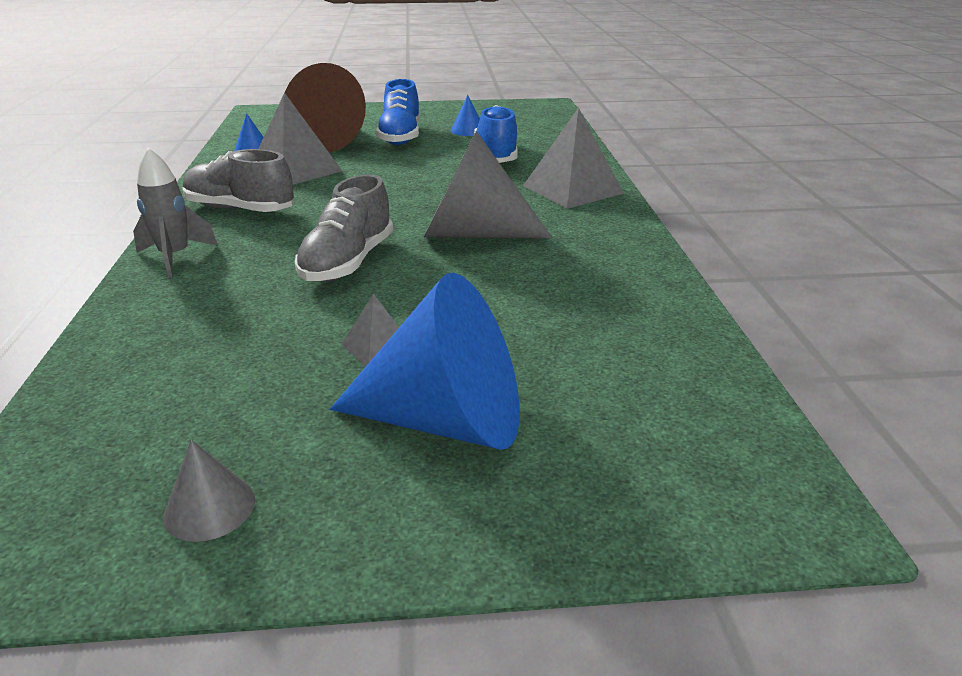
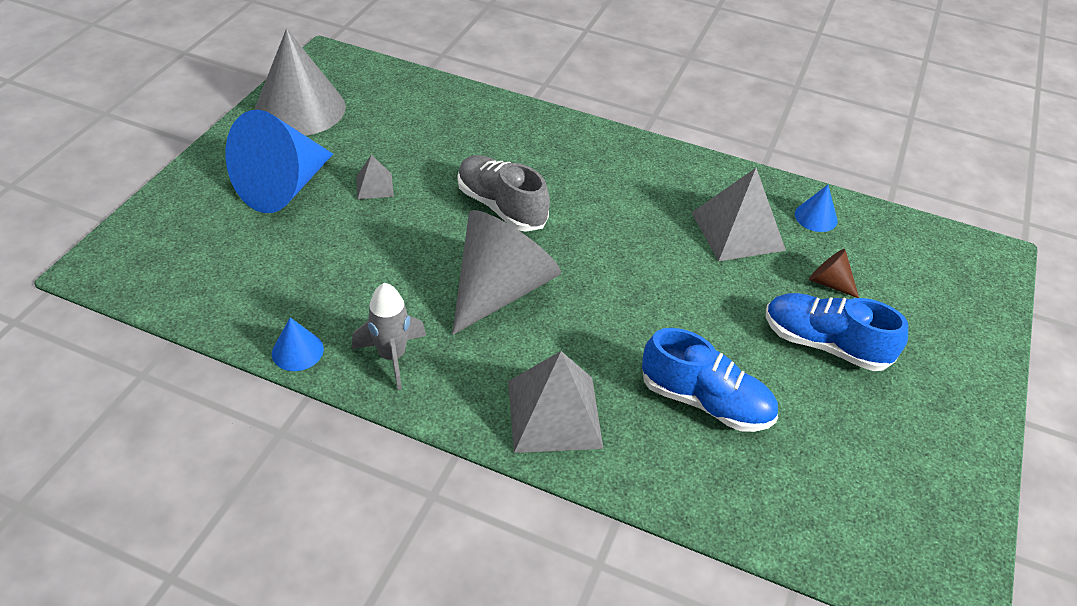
camera: 115 degrees right, 15 degrees up
(175, 257) = (572, 135): grey rocket -> grey rocket (392, 356)
(209, 507) = (300, 108): grey cone -> grey cone, size x2.28
(240, 209) = (649, 179): grey shoe -> none
(333, 141) = (829, 283): brown cone -> brown cone, size x0.44
(468, 130) = (829, 421): blue cone -> blue cone (297, 351)

